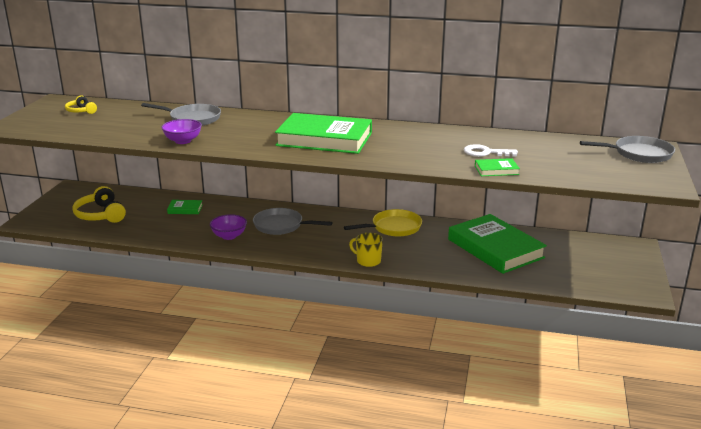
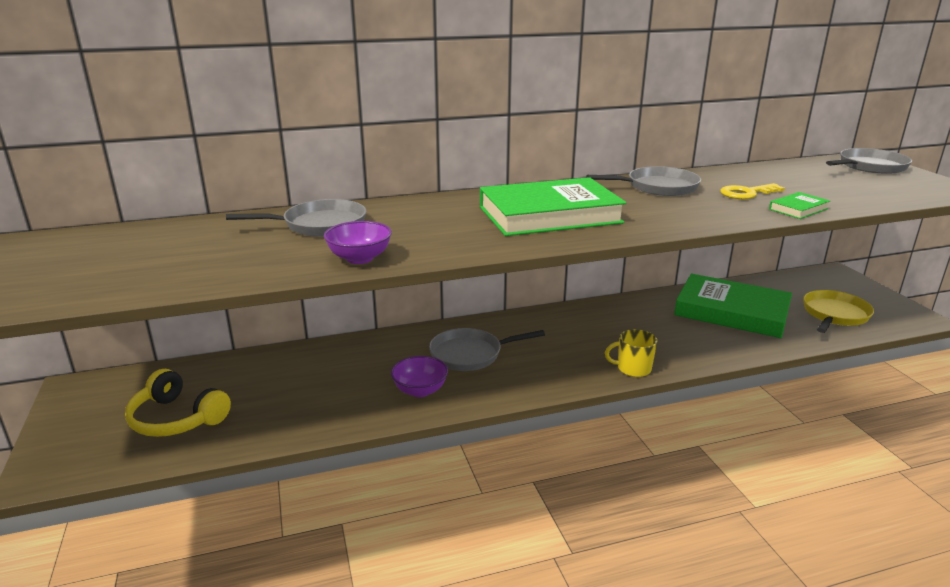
camera: 30 degrees left, 0 degrees up
(81, 111) = (105, 249): yellow headphones -> none
(185, 209) = (308, 369): green book -> none
(393, 227) = (601, 318): yellow pan -> yellow pan (834, 315)
(432, 136) = (658, 187): none -> grey pan
(485, 153) = (747, 193): white key -> yellow key

